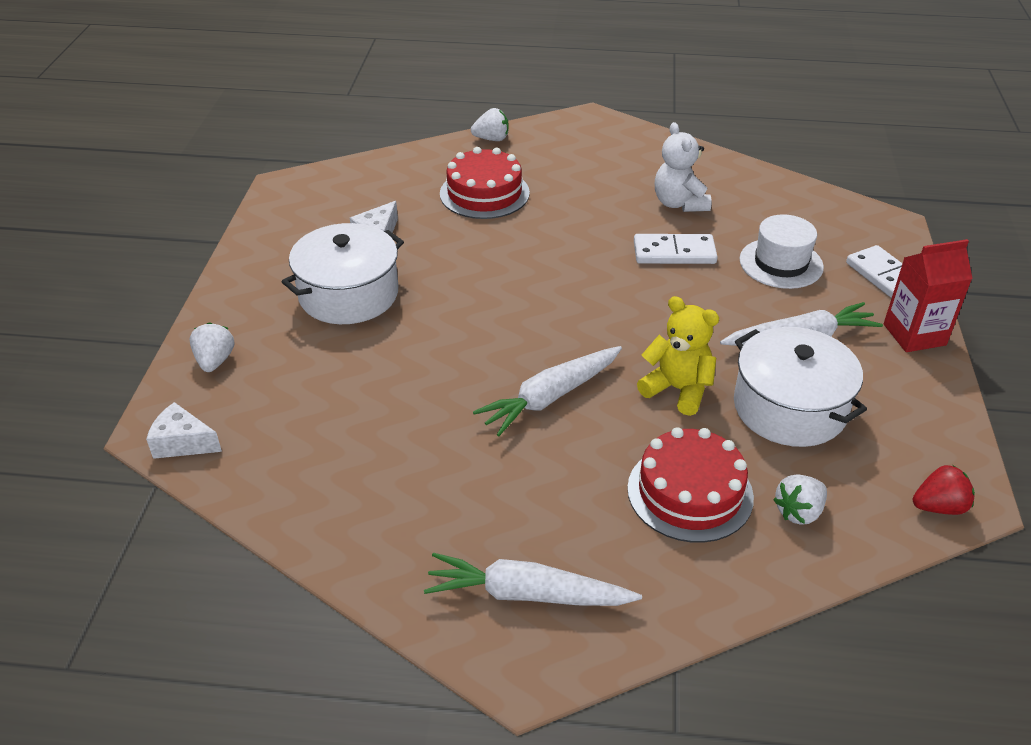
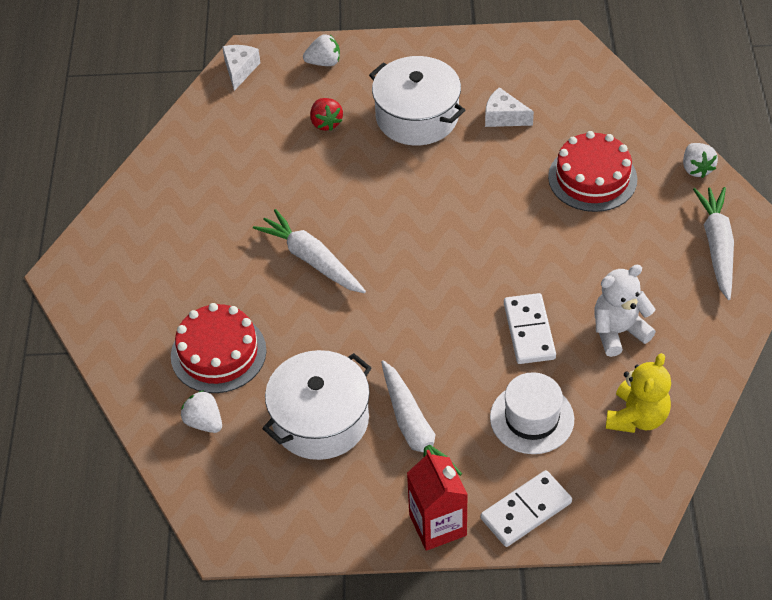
camera: 85 degrees right, 10 degrees up
(528, 594) = (121, 269): white carrot -> white carrot (717, 247)
(677, 389) = (332, 341): yellow teddy bear -> yellow teddy bear (637, 417)
(938, 507) = (217, 518): red strawberry -> red strawberry (326, 123)

